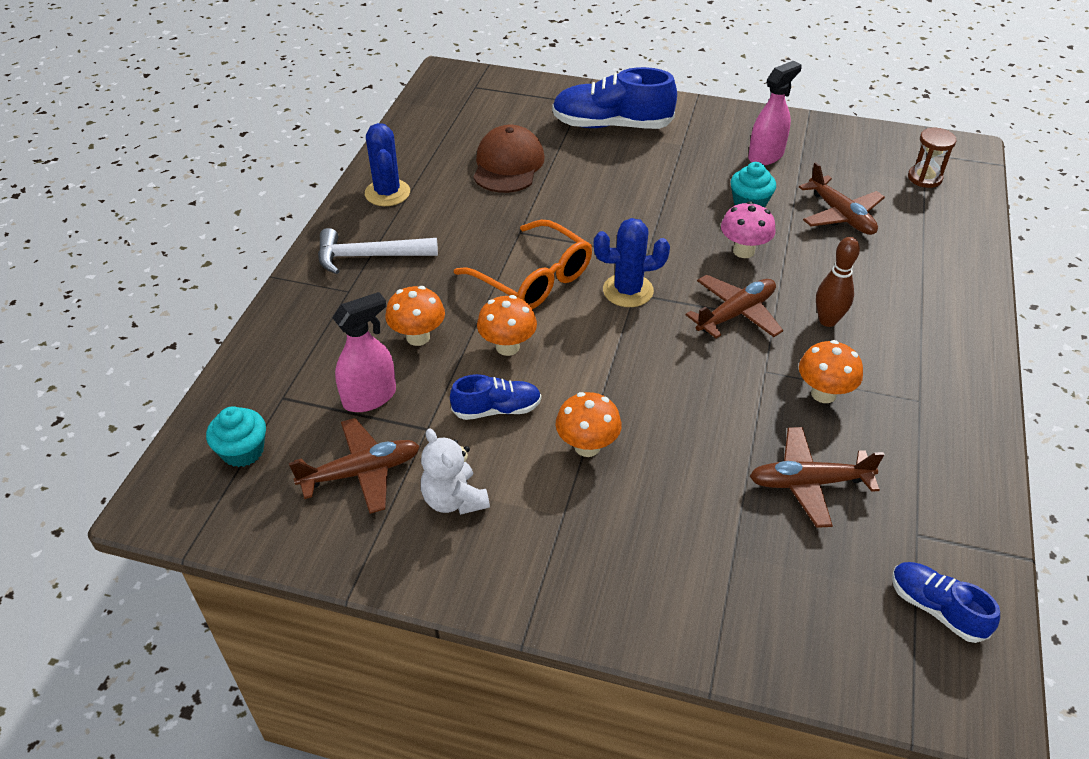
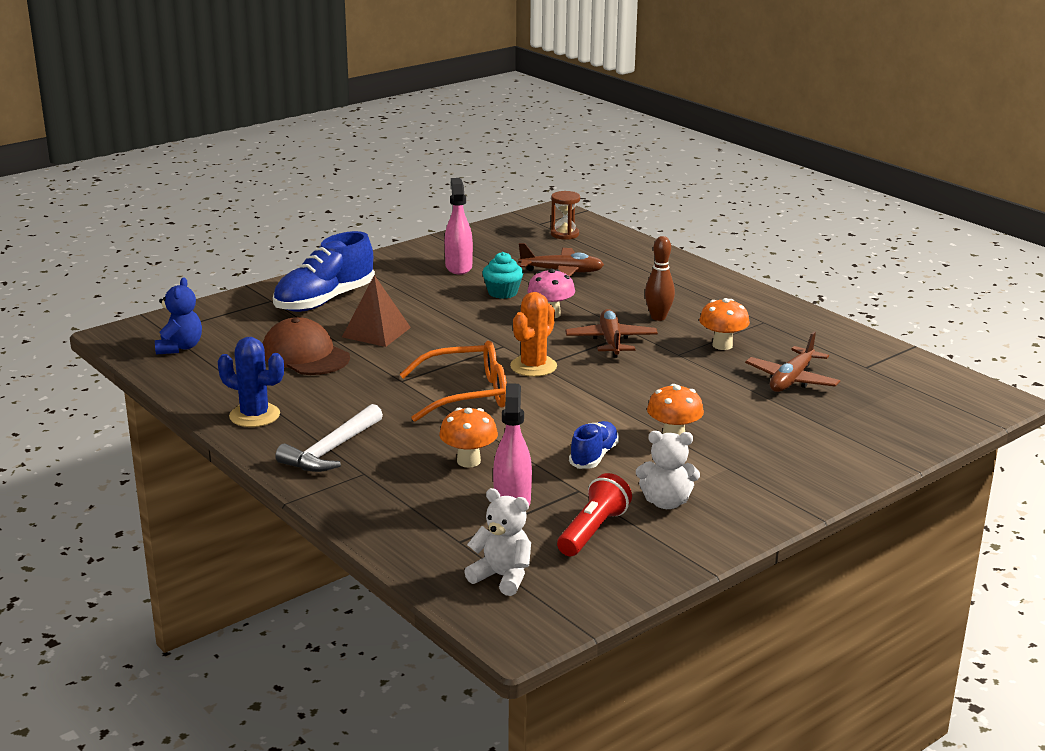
camera: 55 degrees left, 20 degrees down
(243, 451) = (502, 577): turquoise cupcake -> white teddy bear
(361, 472) = (592, 531): brown plane -> red flashlight
(456, 106) = (180, 347): none -> blue teddy bear
(507, 347) = (531, 430): orange mushroom -> none
(588, 177) = (376, 332): none -> brown pyramid
(628, 291) = (533, 366): blue cactus -> orange cactus
(936, 608) = (923, 384): blue shoe -> none

